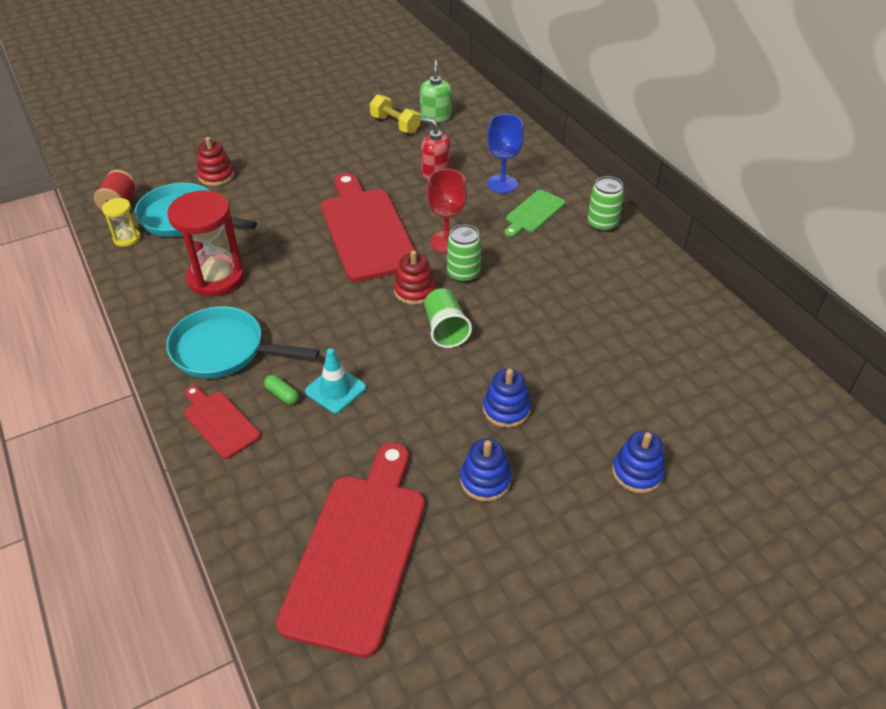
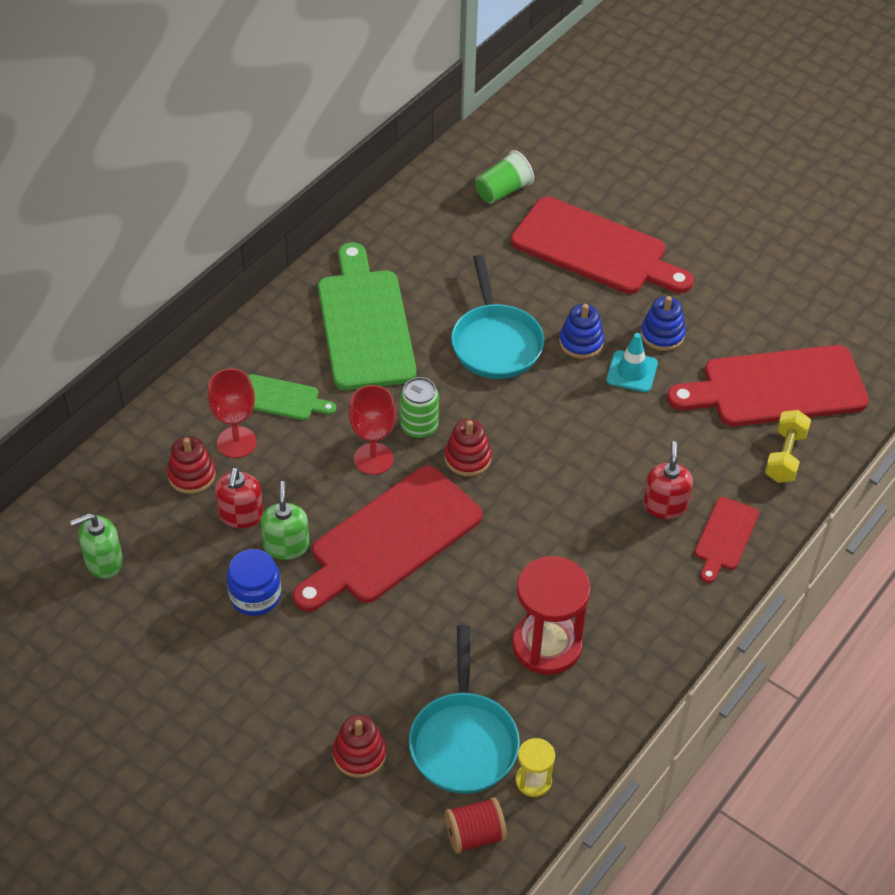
camera: 115 degrees left, 5 degrees up
(224, 350) = (642, 580): turquoise pan -> turquoise pan (495, 342)
(282, 394) = (665, 505): green capsule -> red soap dispenser
(335, 389) = (634, 468): turquoise traffic cone -> turquoise traffic cone (632, 372)
(365, 164) = (255, 595): none -> blue jar
(395, 125) = (144, 600): yellow dumbbell -> yellow dumbbell (785, 456)
(396, 184) = (286, 545): none -> green soap dispenser
(445, 329) = (509, 415): green cup -> green cup (503, 191)
(484, 160) = (191, 475): none -> red stacking toy
(502, 184) = (236, 442): blue goblet -> red goblet
(595, 275) = (365, 324): none -> green cutting board
(602, 224) = (274, 337): green can -> none
(637, 472) = (595, 249): blue stacking toy -> red cutting board

